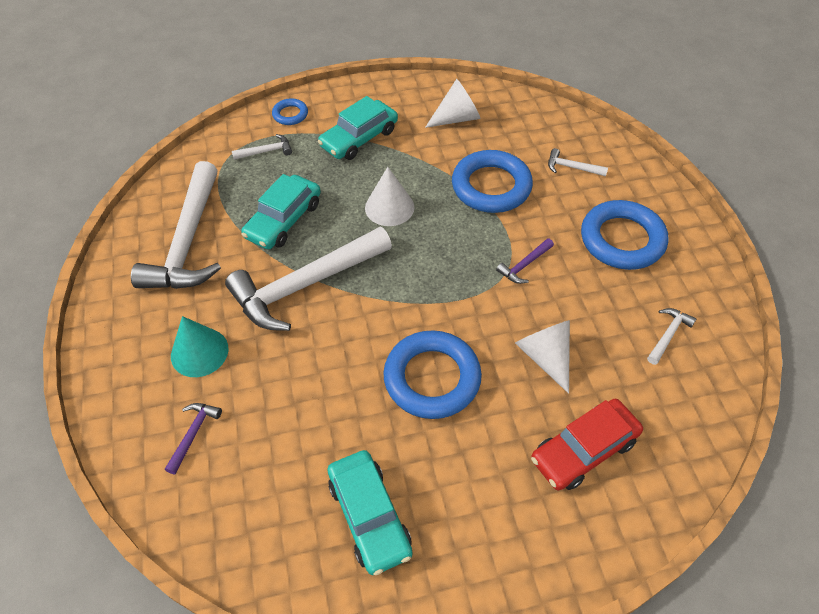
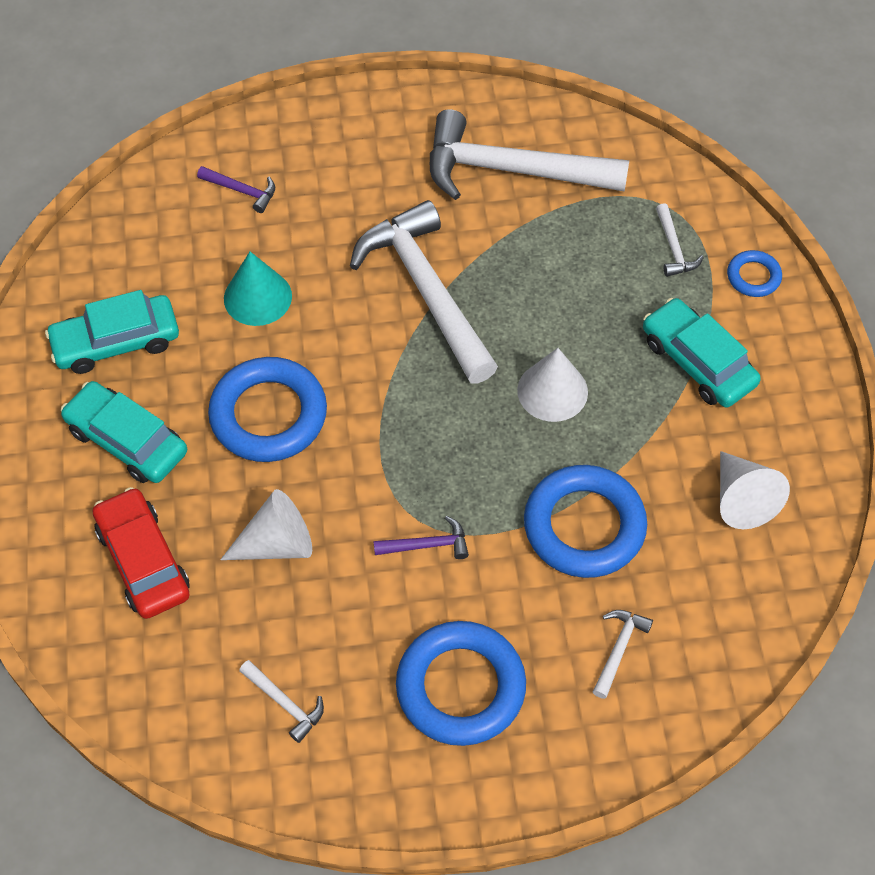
camera: 95 degrees right, 5 degrees up
(199, 352) = (344, 190): turquoise cone -> turquoise cone (257, 297)
(283, 220) = (539, 268): turquoise car -> turquoise car (127, 440)
(524, 265) = (427, 545): purple hammer -> purple hammer turned 120 degrees clockwise

